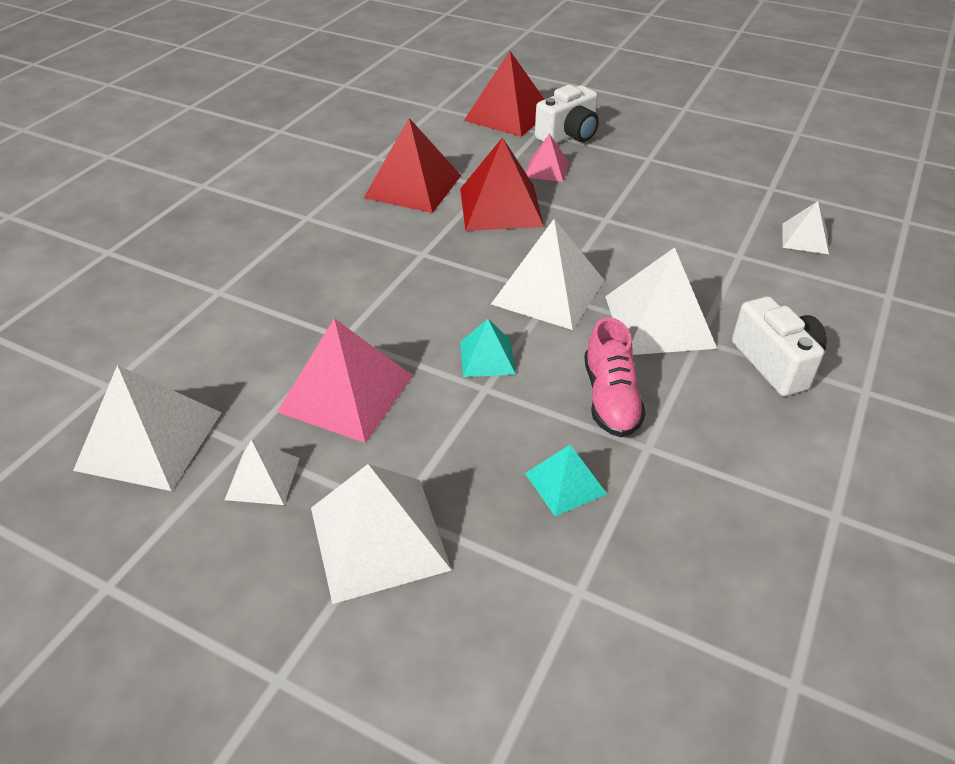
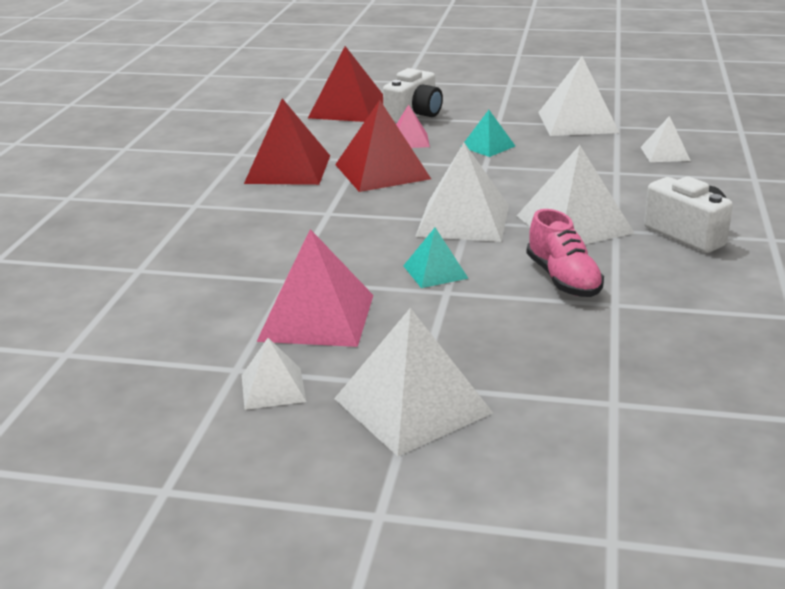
camera: 15 degrees left, 15 degrees down
(150, 440) = (139, 383): white pyramid -> white pyramid (577, 122)
(565, 483) = (558, 339): turquoise pyramid -> turquoise pyramid (488, 146)

